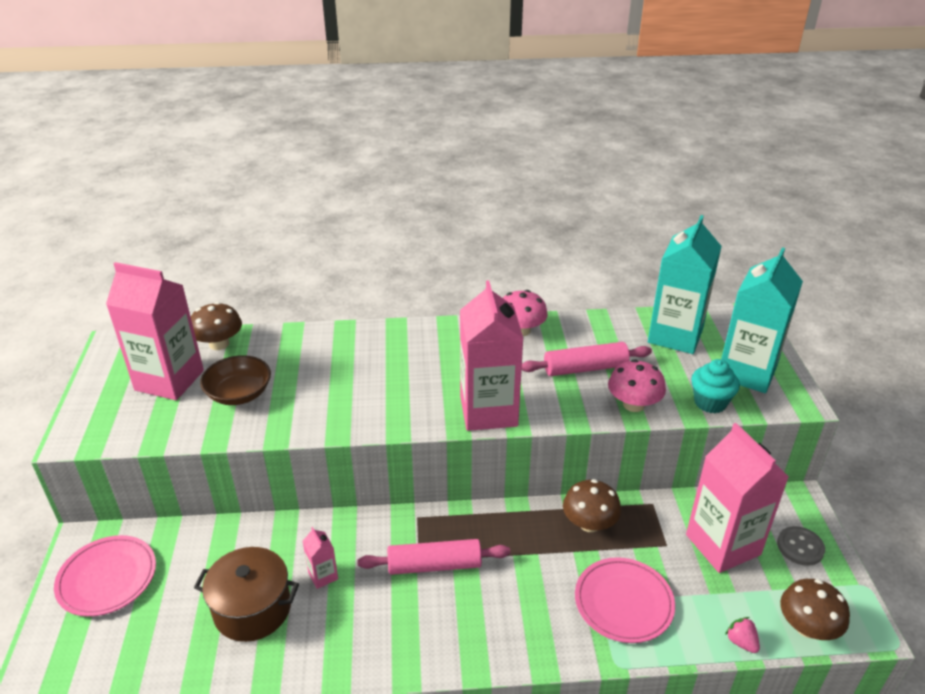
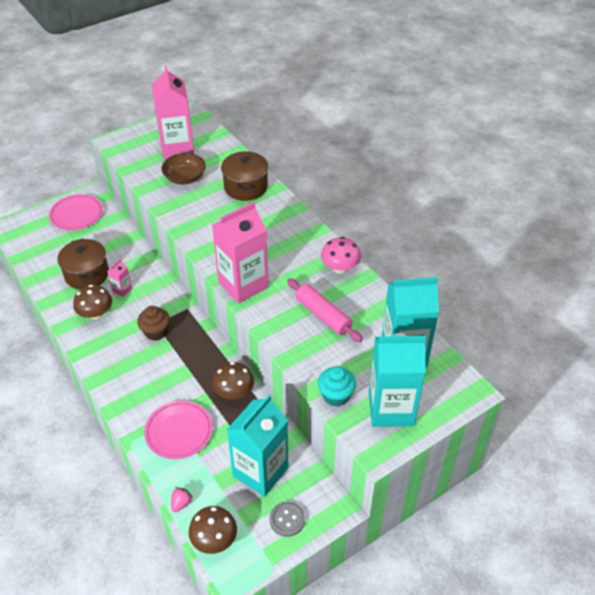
camera: 60 degrees right, 10 degrees up
(219, 344) = (220, 148): brown mushroom -> brown mushroom (95, 313)
(316, 349) = (246, 187): none -> brown pot
(434, 565) = (156, 332): pink rolling pin -> brown cupcake
(633, 404) = (302, 353): pink mushroom -> none
(723, 544) = (260, 471): pink carton -> turquoise carton

